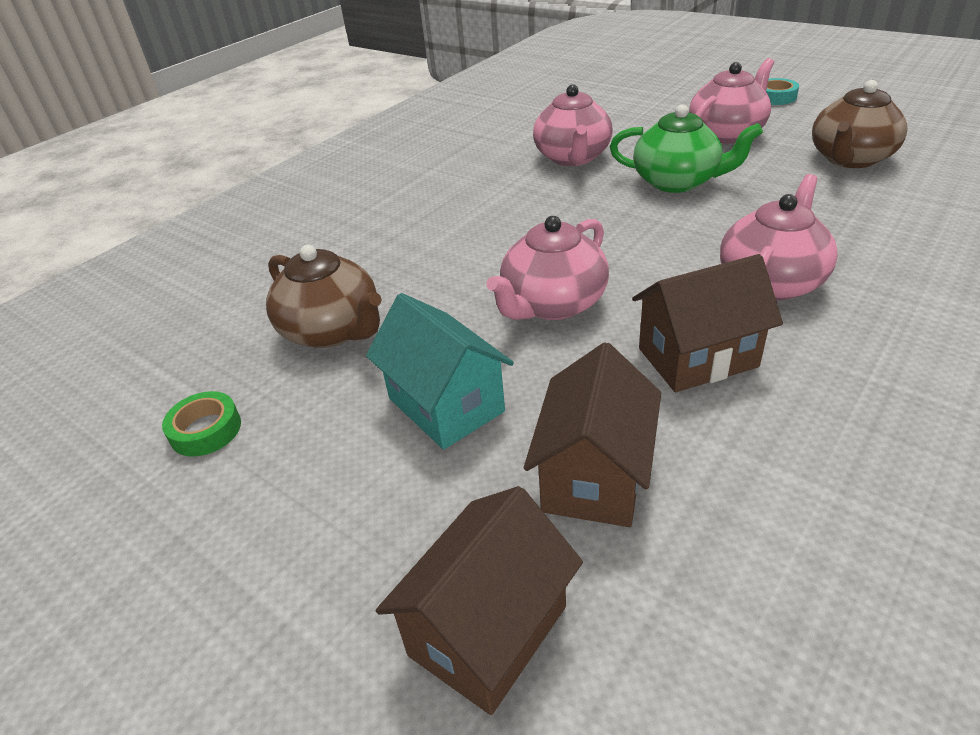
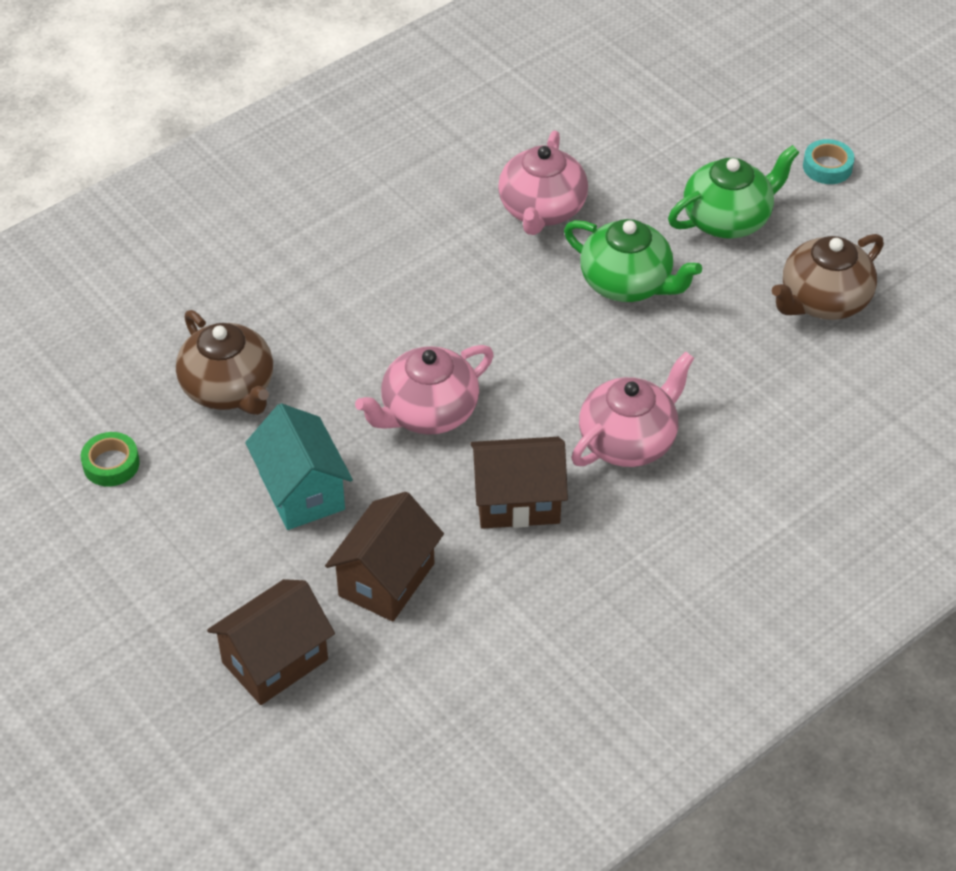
camera: 10 degrees right, 10 degrees up
(727, 134) = (728, 219): pink teapot -> green teapot

